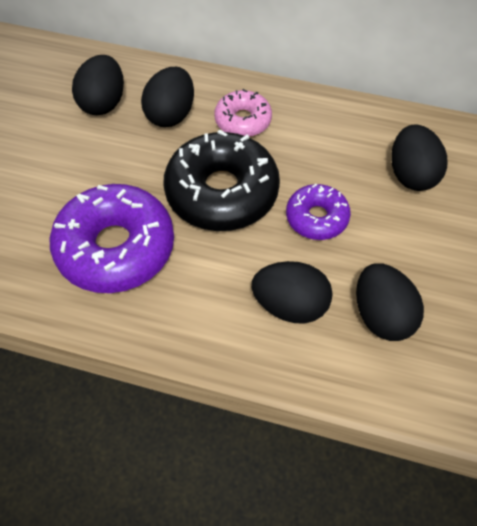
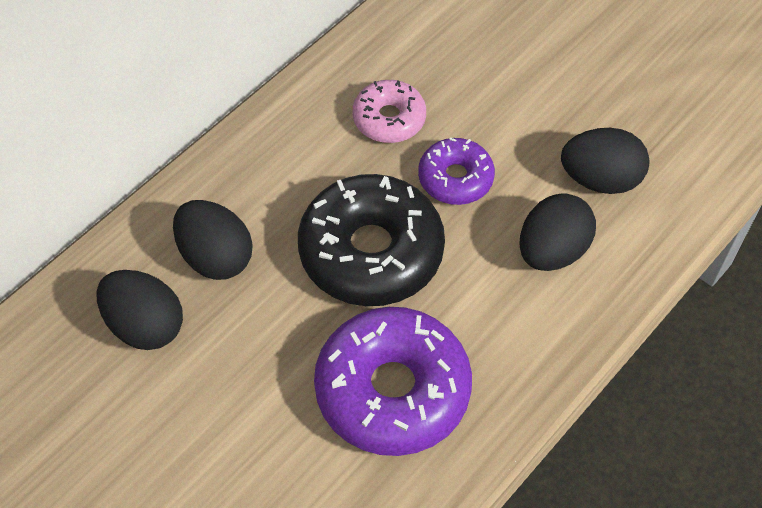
camera: 65 degrees left, 0 degrees up
(243, 121) = (274, 186): pink donut -> pink donut (389, 119)
(411, 174) = (445, 70): black egg -> none

